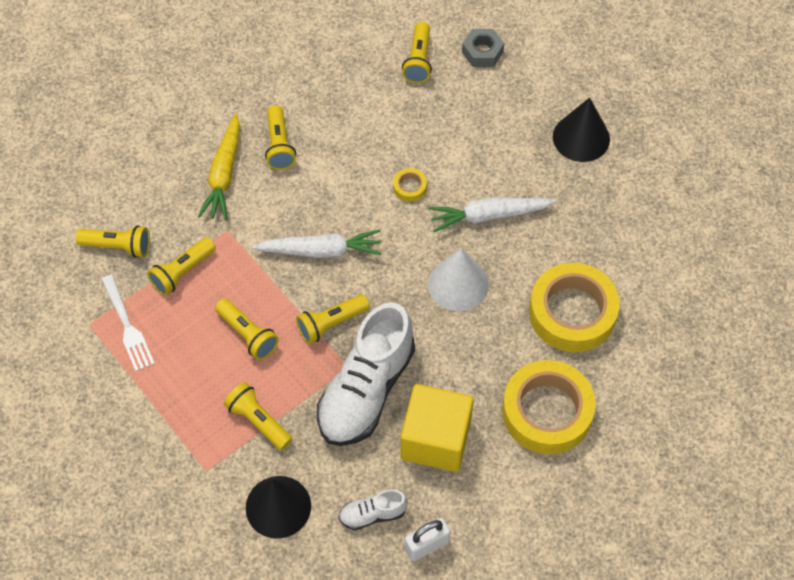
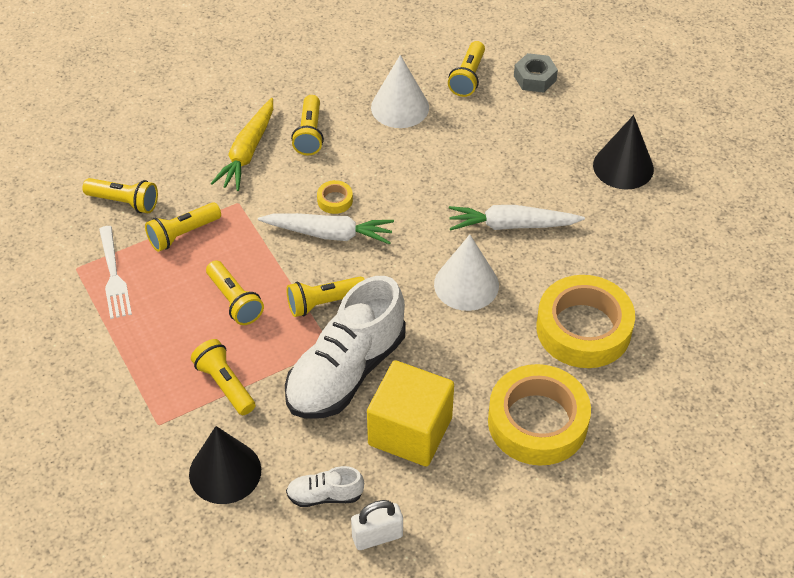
camera: 10 degrees right, 10 degrees down
(359, 103) = (400, 107): none -> white cone
(410, 187) = (434, 188): yellow tape -> yellow tape (335, 200)

